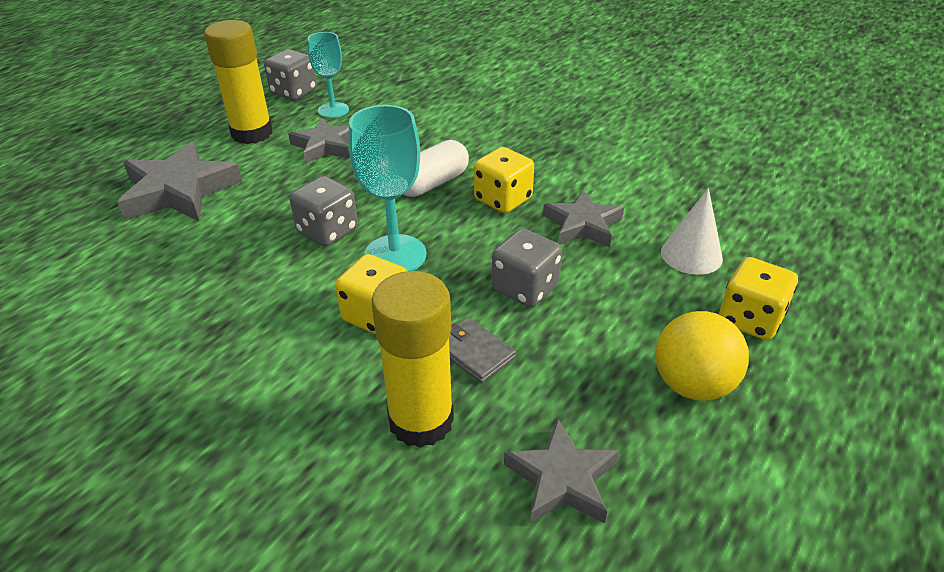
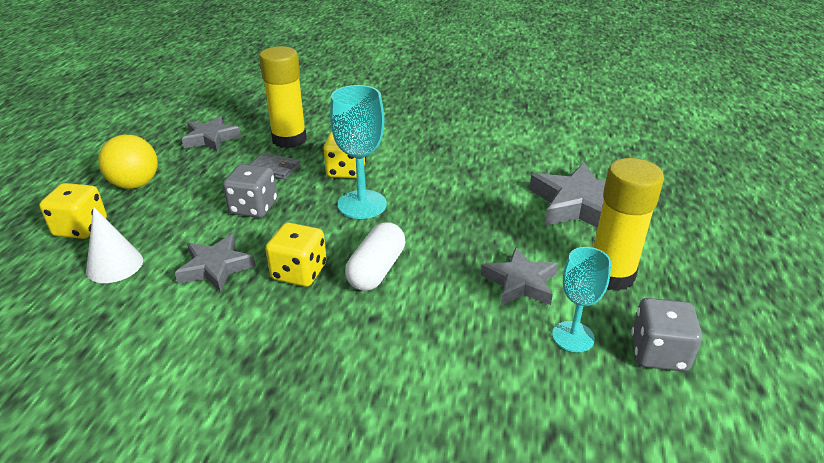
camera: 155 degrees right, 5 degrees down
(327, 231) = (428, 207): grey dice -> none

